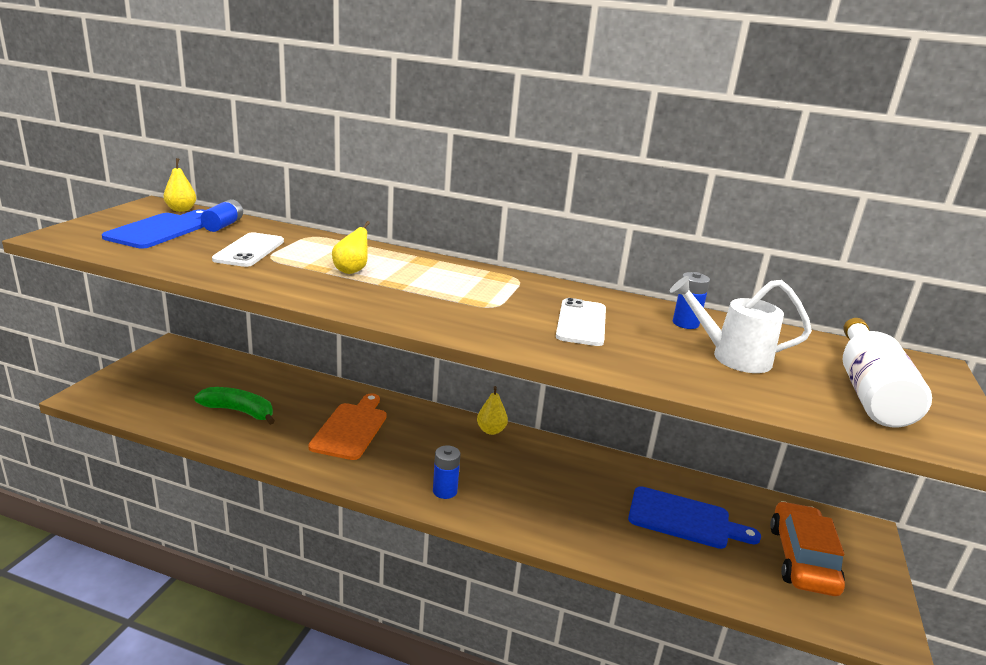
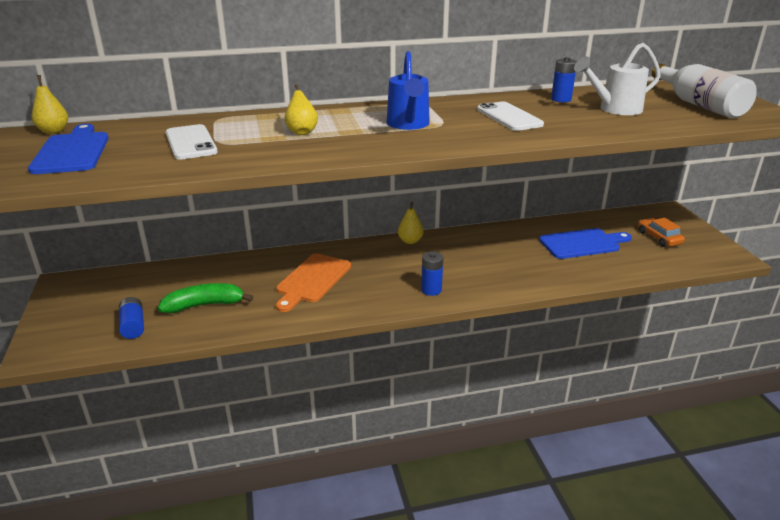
camera: 30 degrees left, 5 degrees up
(223, 225) = (124, 132): blue battery -> blue battery (133, 326)
(351, 429) = (312, 280): orange cutting board -> orange cutting board turned 135 degrees counterclockwise
(460, 295) = (408, 124): none -> blue watering can
(802, 559) = (659, 238): orange car -> orange car, size x0.61

